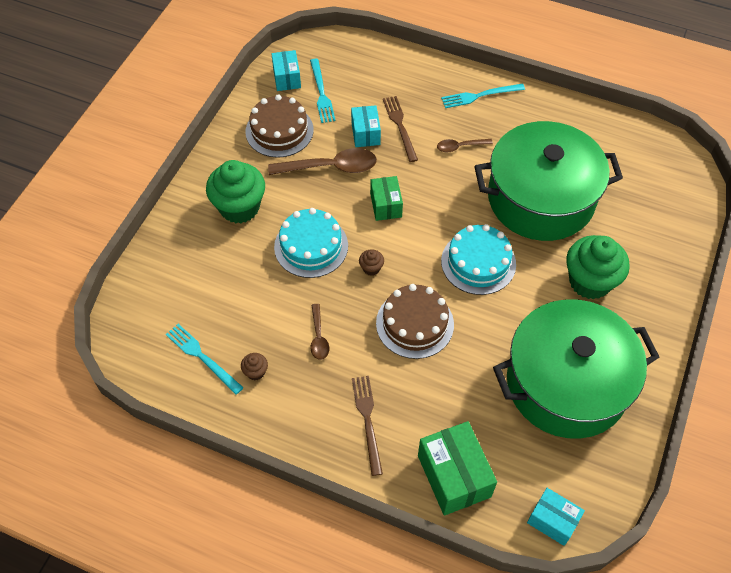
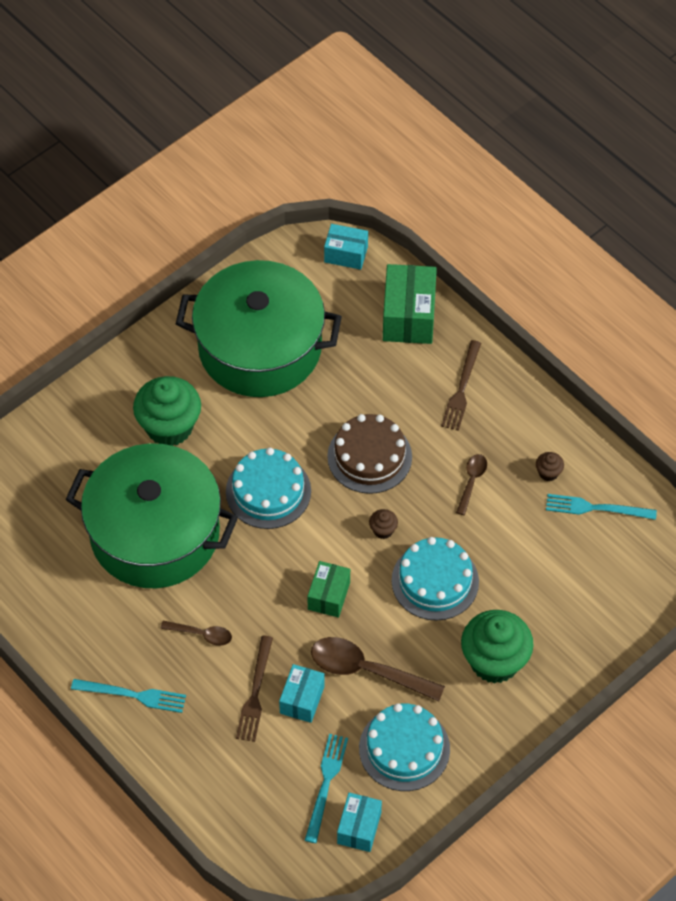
camera: 155 degrees left, 0 degrees up
(202, 357) = (596, 508): turquoise fork -> turquoise fork turned 120 degrees clockwise
(279, 130) = (404, 748): brown cake -> turquoise cake
(552, 521) = (346, 254): turquoise box -> turquoise box turned 45 degrees counterclockwise

